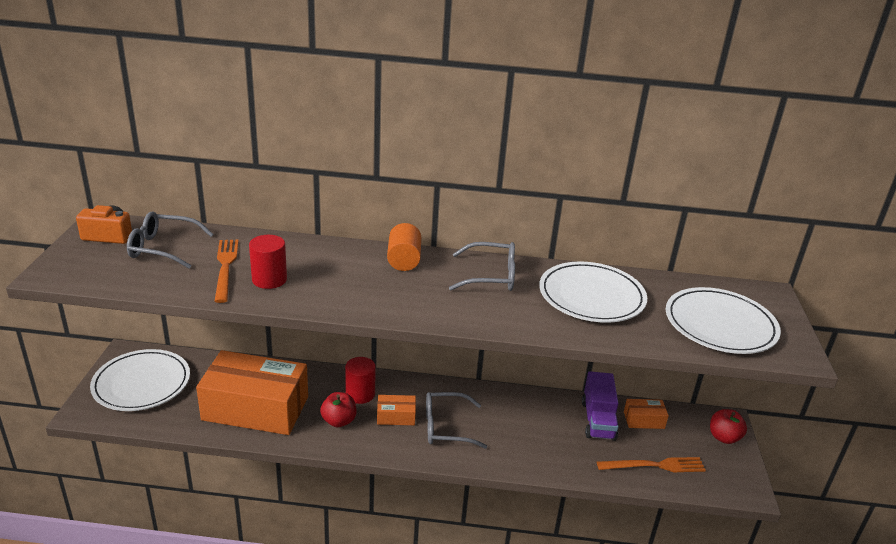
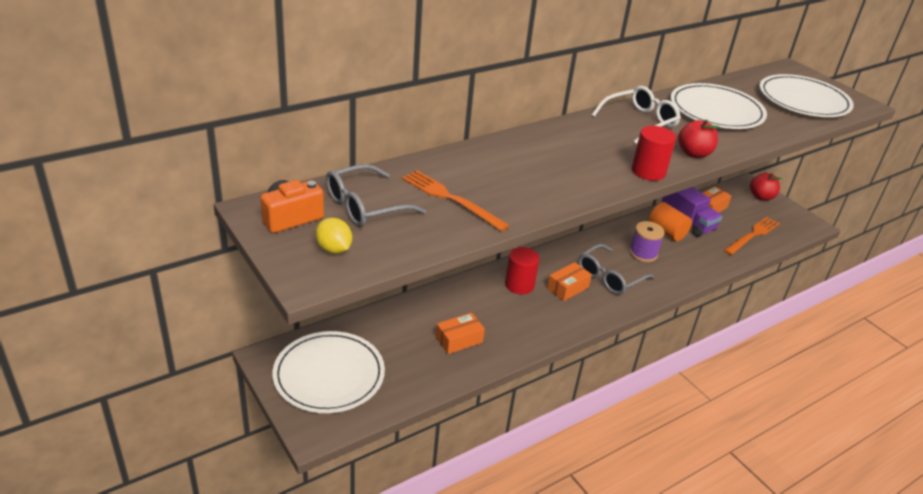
camera: 40 degrees left, 5 degrees up
(95, 264) = (334, 249): none -> yellow lemon
(255, 408) = (459, 340): orange box -> orange box, size x0.42
(269, 279) = (503, 193): red cylinder -> red cylinder (648, 171)
(339, 421) = (534, 314): red apple -> red apple (694, 154)
(404, 260) = (566, 134): orange cylinder -> orange cylinder (666, 232)
(491, 276) = (639, 122): grey glasses -> white glasses
(508, 424) = (643, 253): none -> purple spool

